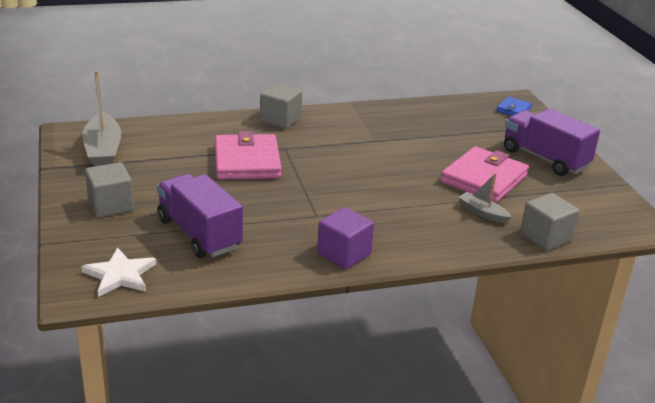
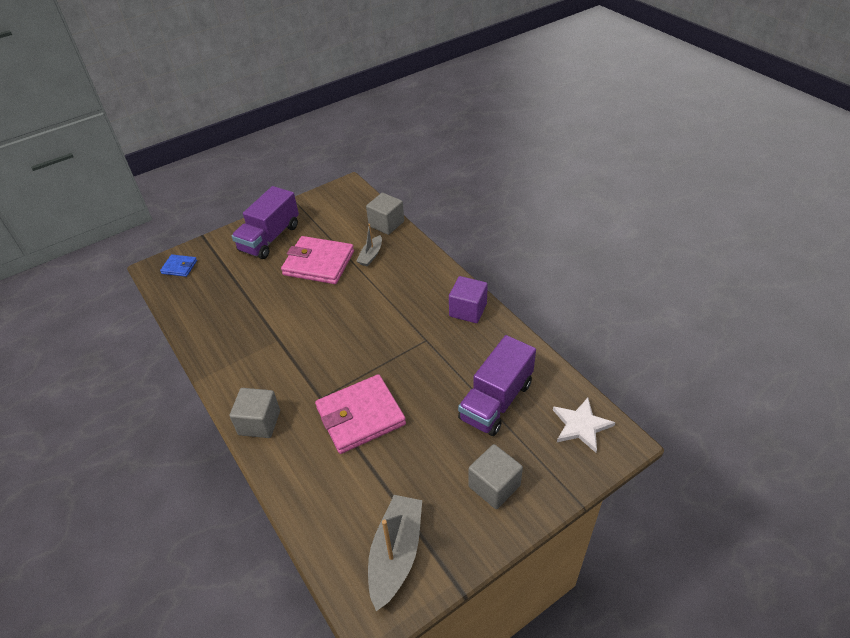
camera: 105 degrees left, 15 degrees up
(103, 150) = (396, 554): grey boat -> grey boat turned 45 degrees counterclockwise

